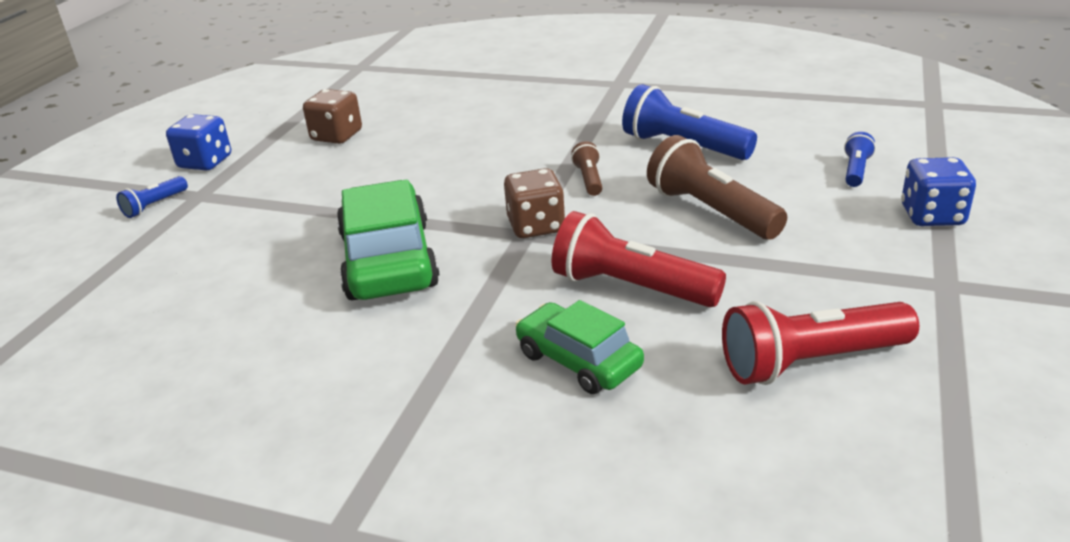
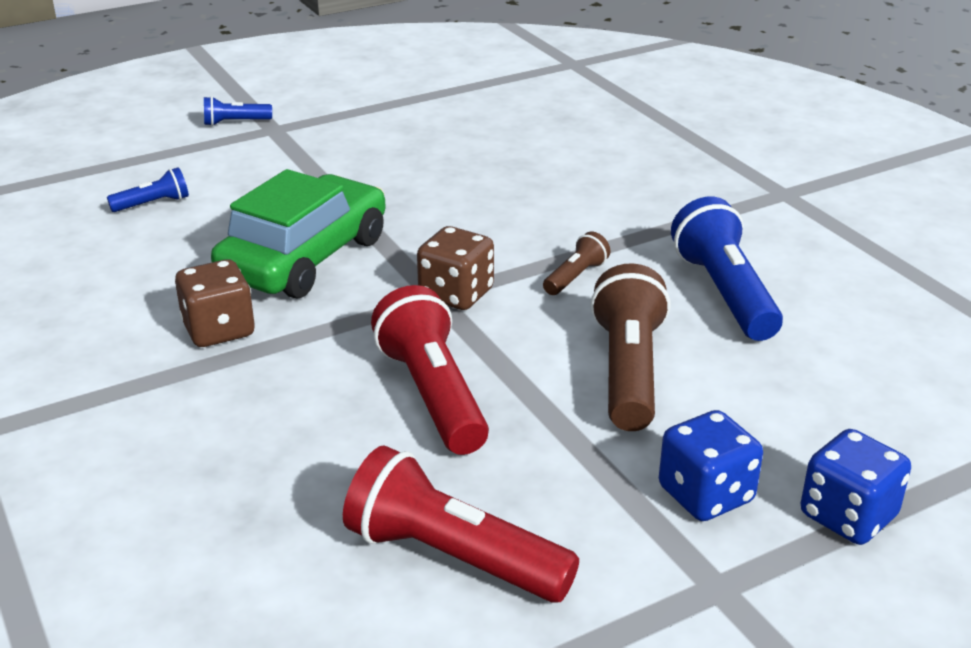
camera: 40 degrees right, 0 degrees up
(205, 162) = (320, 102): blue dice -> blue dice (705, 495)
(337, 136) = (445, 125): brown dice -> brown dice (219, 330)
(578, 360) = (290, 426): green car -> none
(855, 170) = (860, 420): blue flashlight -> blue flashlight (153, 204)

